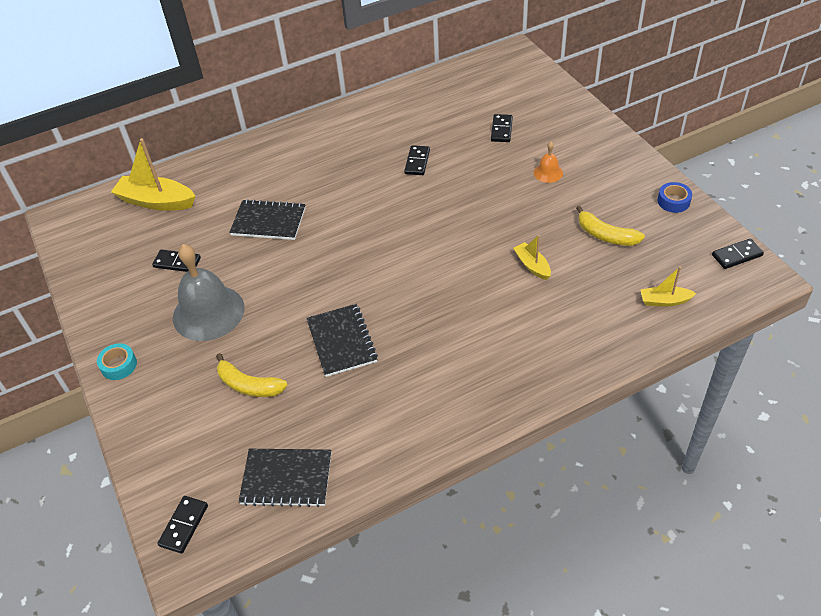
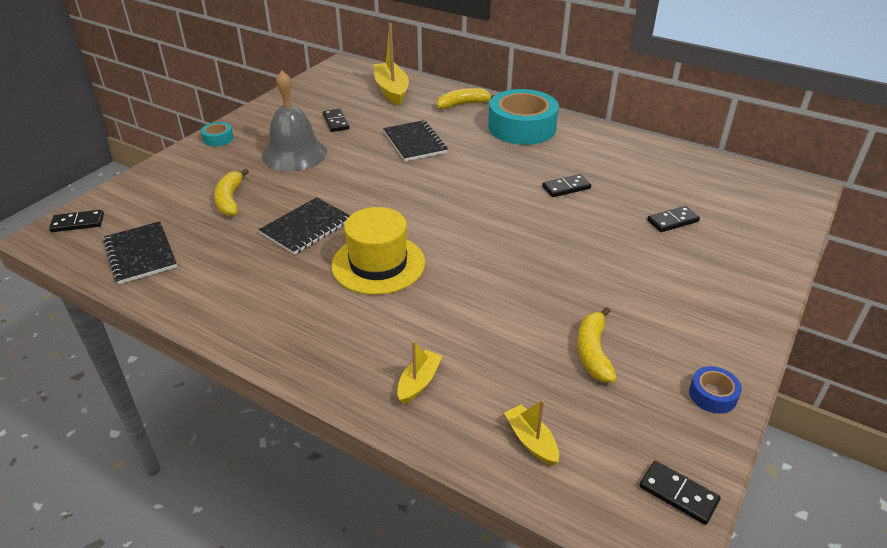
camera: 55 degrees right, 10 degrees down
(234, 165) = (463, 104): none -> yellow banana
(308, 146) = (522, 127): none -> turquoise tape
(430, 311) = (378, 264): none -> yellow hat
(532, 265) = (494, 310): yellow boat -> yellow boat (419, 382)
(548, 172) = (645, 274): orange bell -> none

